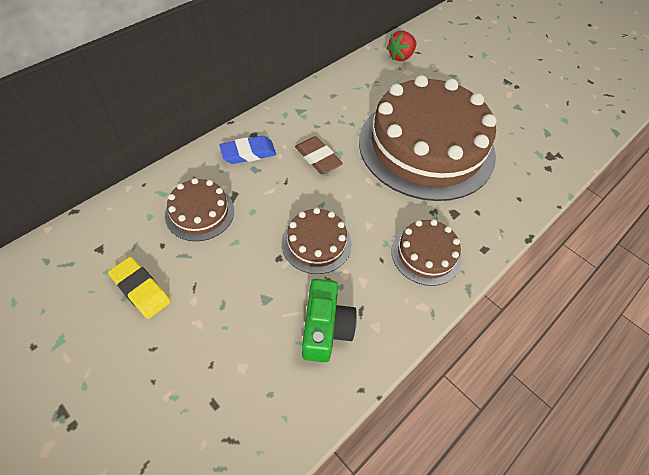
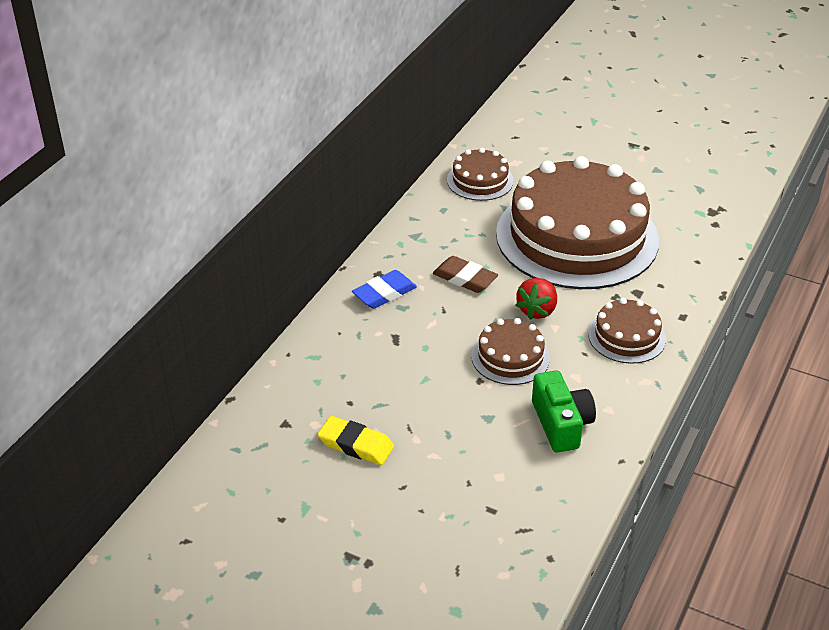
camera: 15 degrees left, 15 degrees down
(200, 212) = (369, 363): brown cake -> brown cake (480, 180)
(400, 56) = (498, 147): red strawberry -> red strawberry (537, 310)

